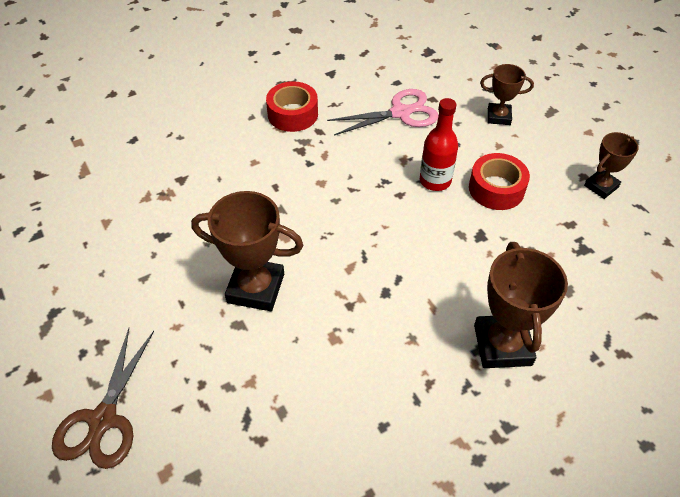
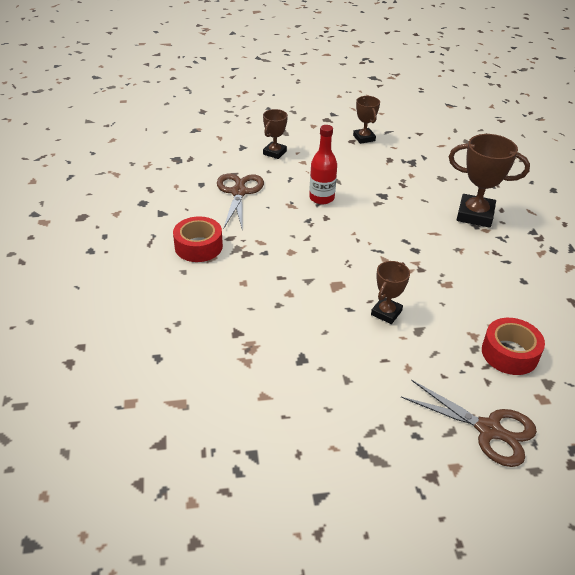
camera: 70 degrees left, 10 degrees down
(256, 288) = (386, 313): brown trophy -> brown trophy, size x0.59
(400, 113) = (239, 192): pink scissors -> brown scissors
(496, 189) = (344, 176): red tape -> red tape (509, 353)

